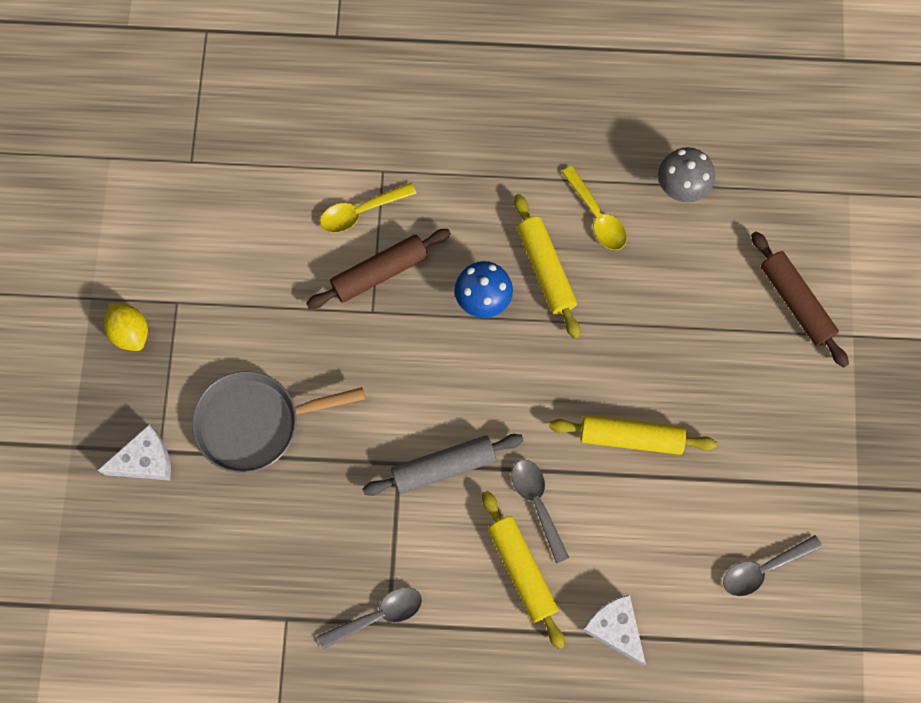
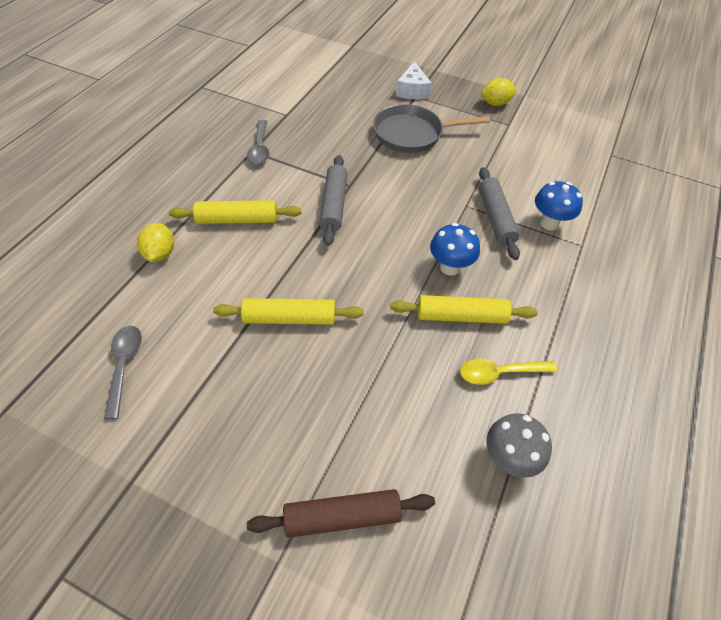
camera: 110 degrees right, 20 degrees down
(255, 423) = (412, 134): grey pan -> grey pan turned 105 degrees counterclockwise
(361, 211) = (549, 223): yellow spoon -> blue mushroom
(379, 272) = (495, 218): brown rolling pin -> grey rolling pin
(537, 504) = (276, 243): grey spoon -> none
(615, 628) = (160, 253): white cheese -> yellow lemon
(631, 437) = (289, 318): yellow rolling pin -> yellow rolling pin turned 60 degrees clockwise

